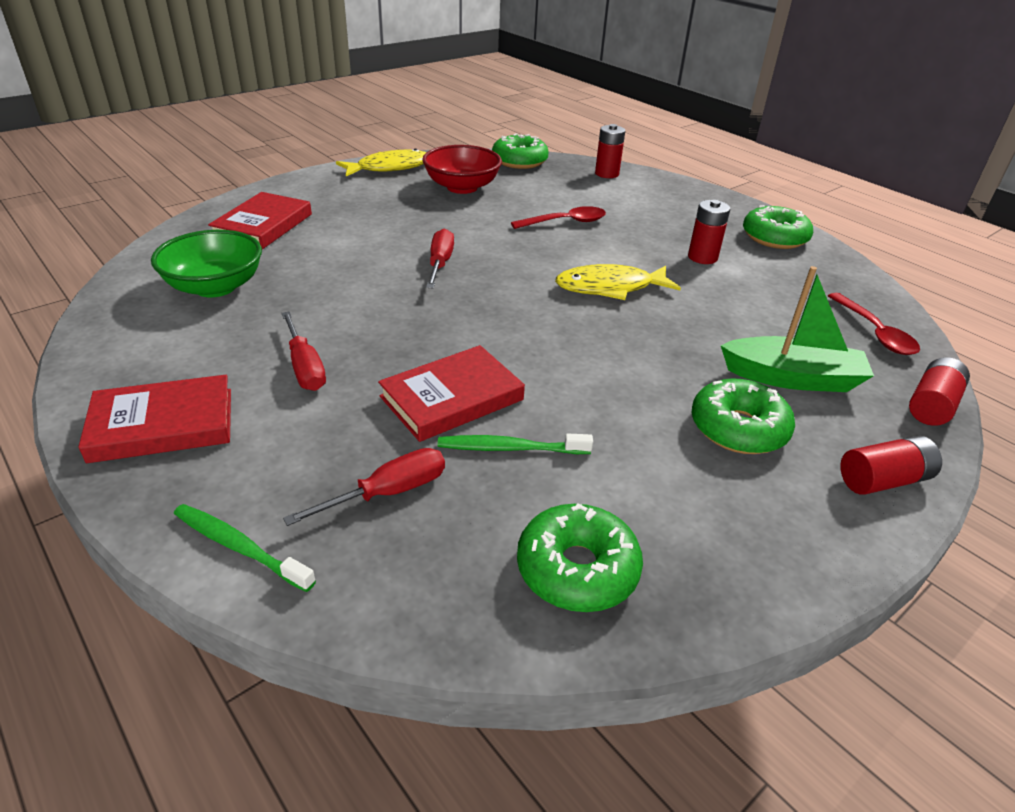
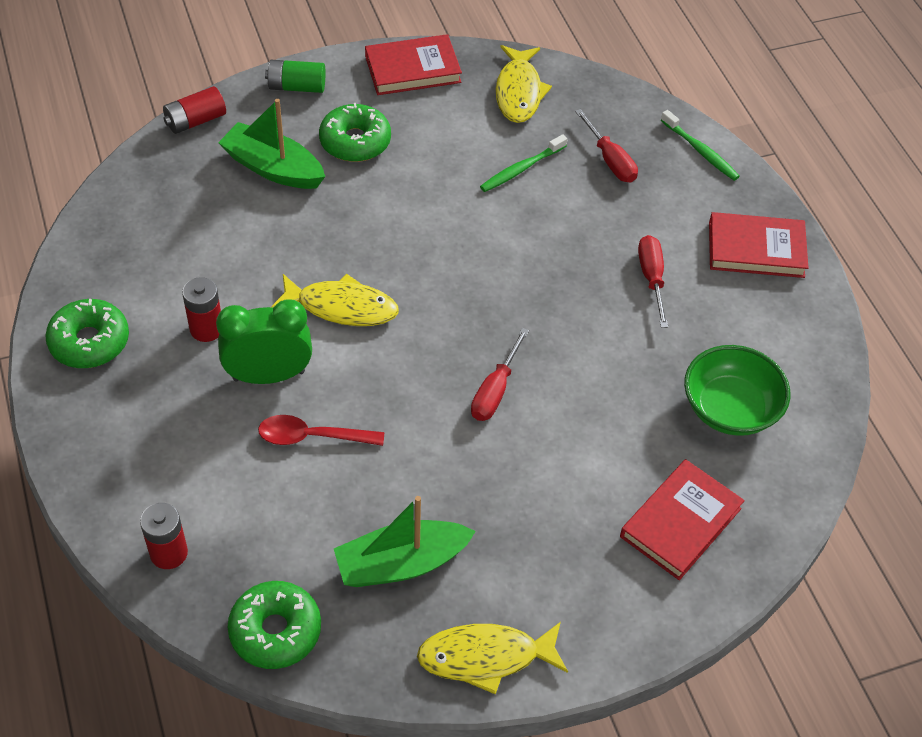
camera: 160 degrees left, 15 degrees up
(388, 492) = (610, 160): red screwdriver -> red screwdriver turned 105 degrees counterclockwise
(451, 398) = (545, 219): red book -> red book (413, 69)
(462, 187) = (401, 564): red bowl -> green boat
(510, 448) = (521, 169): green toothbrush -> green toothbrush turned 120 degrees clockwise
(577, 569) = (519, 92): green donut -> yellow fish
(627, 243) = (269, 375): none -> green clock
(875, 333) = (151, 190): red spoon -> none
(883, 480) = (296, 87): red battery -> green battery

